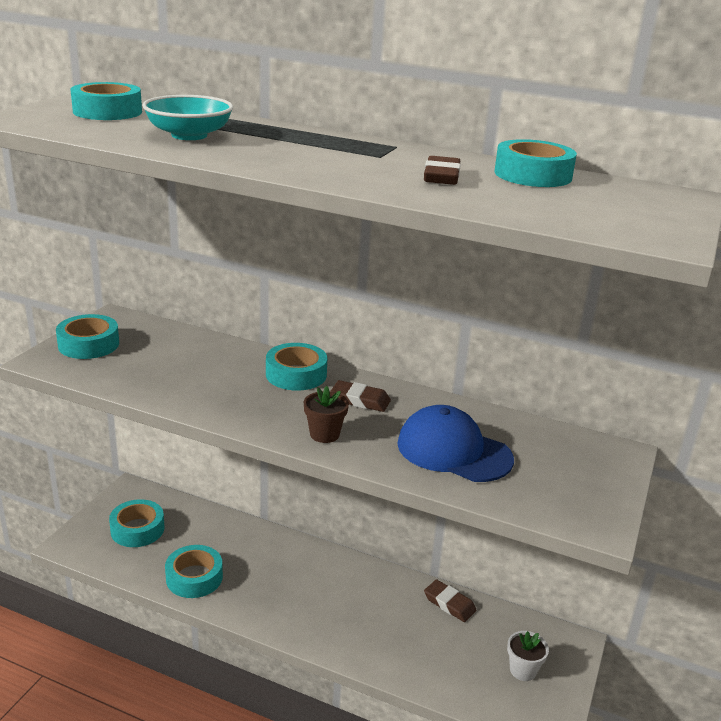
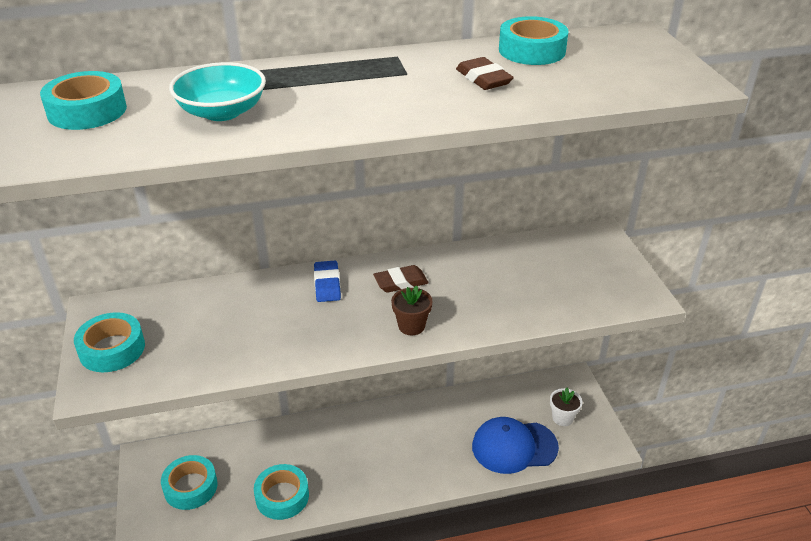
camera: 35 degrees left, 10 degrees up
(296, 374) = (327, 284): turquoise tape -> blue eraser
(449, 604) = (479, 400): brown eraser -> none
(453, 451) = (508, 290): blue cap -> blue cap (514, 447)

